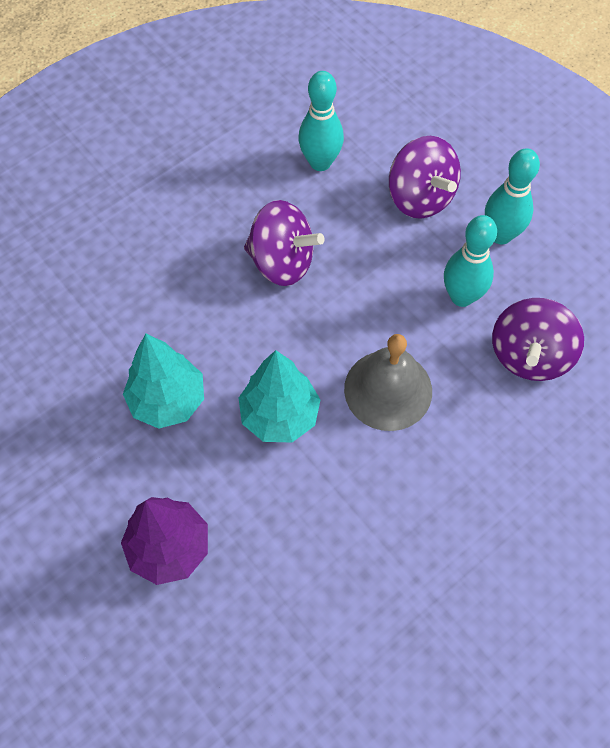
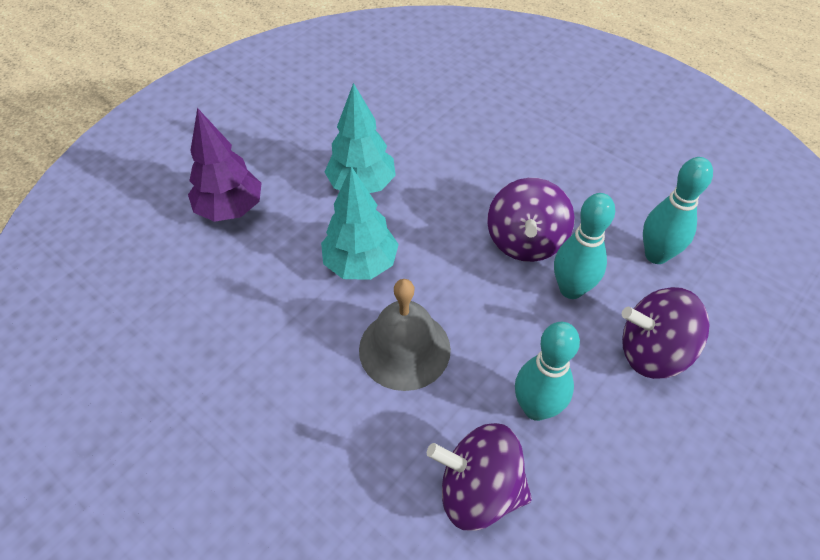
camera: 80 degrees right, 10 degrees down
(420, 197) = (653, 352): purple spinning top -> purple spinning top turned 45 degrees clockwise
(500, 235) = (636, 443): turquoise bowling pin -> turquoise bowling pin (571, 289)

